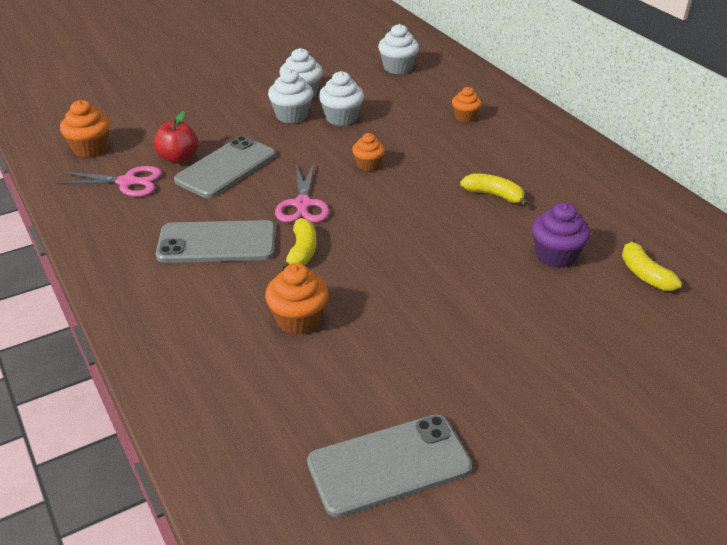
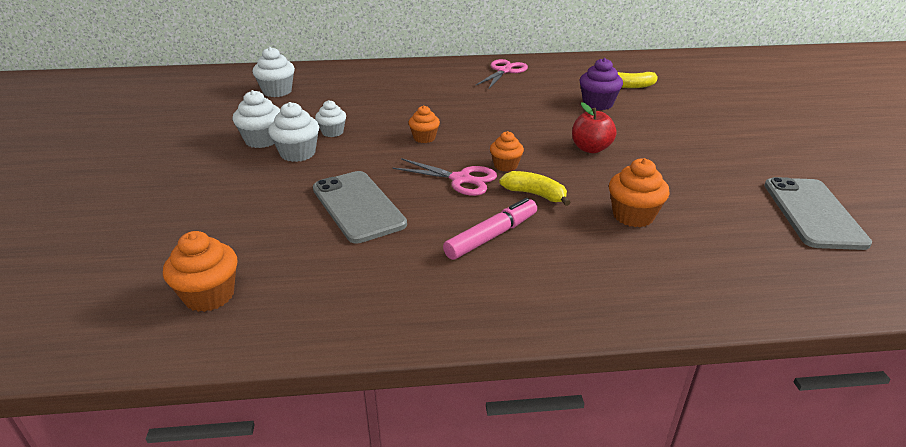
camera: 65 degrees left, 5 degrees down
(127, 182) = (323, 276): pink scissors -> pink scissors (504, 71)
(178, 158) = (307, 232): red apple -> red apple (590, 149)
(217, 243) = (491, 236): grey phone -> pink marker
(341, 118) = (332, 132): white cupcake -> white cupcake, size x0.66
(465, 117) = (392, 87): orange cupcake -> orange cupcake (505, 165)
(494, 195) = (510, 104): yellow banana -> none

